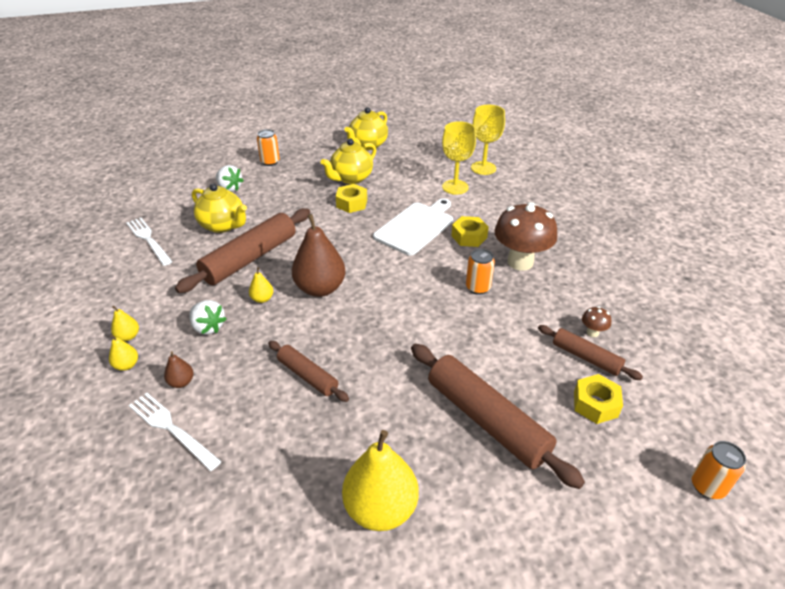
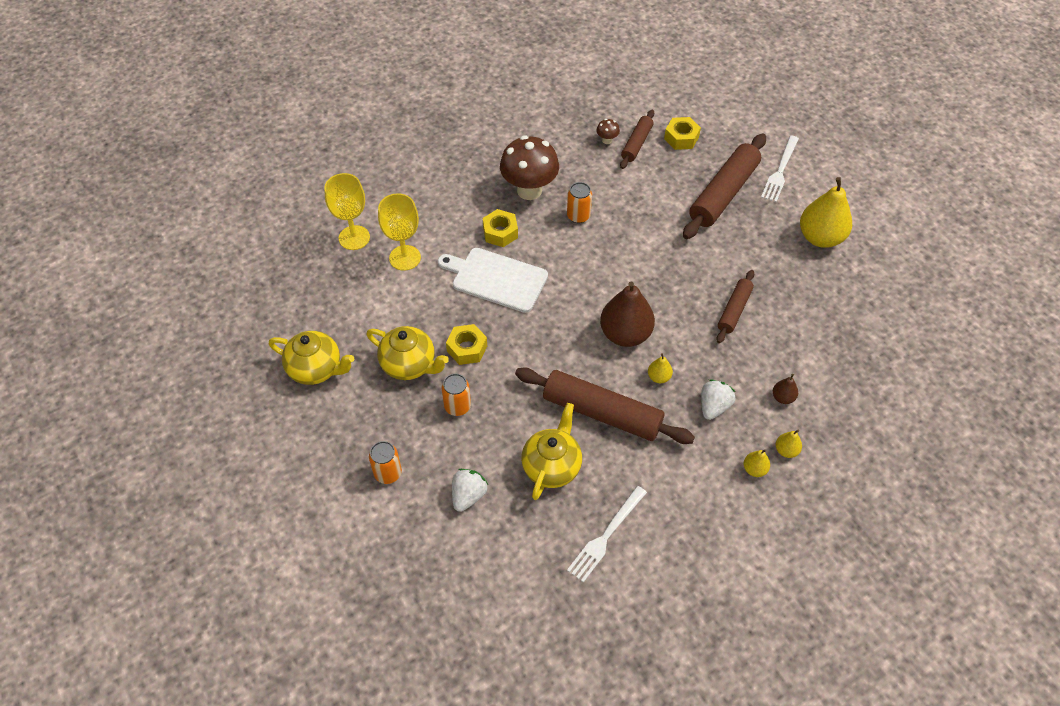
camera: 105 degrees left, 15 degrees up
(172, 428) = (827, 382): white fork -> white fork (780, 171)
(707, 486) = (723, 89): orange can -> orange can (457, 406)

